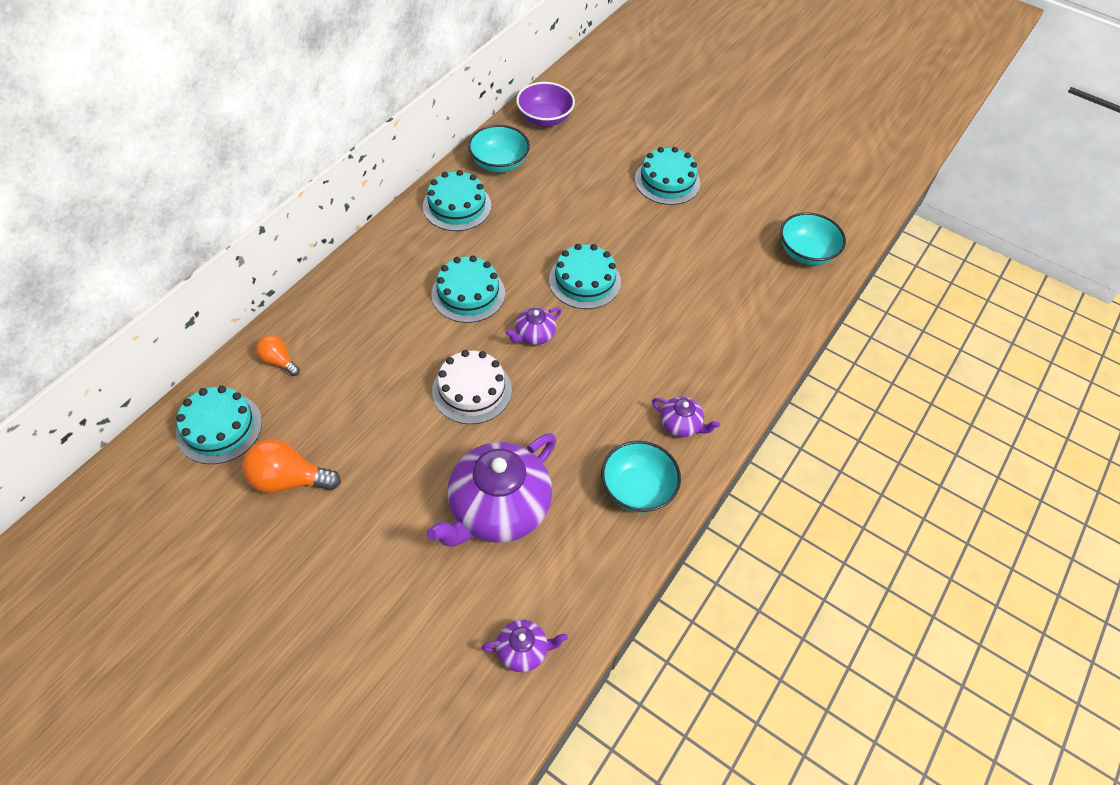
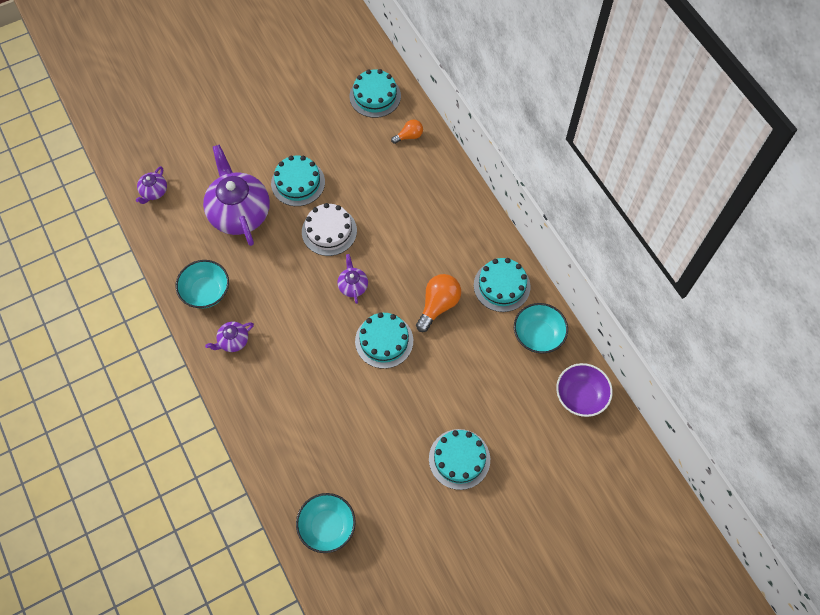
camera: 120 degrees right, 10 degrees up
(288, 479) = (320, 119): orange light bulb -> orange light bulb (438, 305)
(468, 293) = (410, 260): turquoise cake -> turquoise cake (298, 182)

